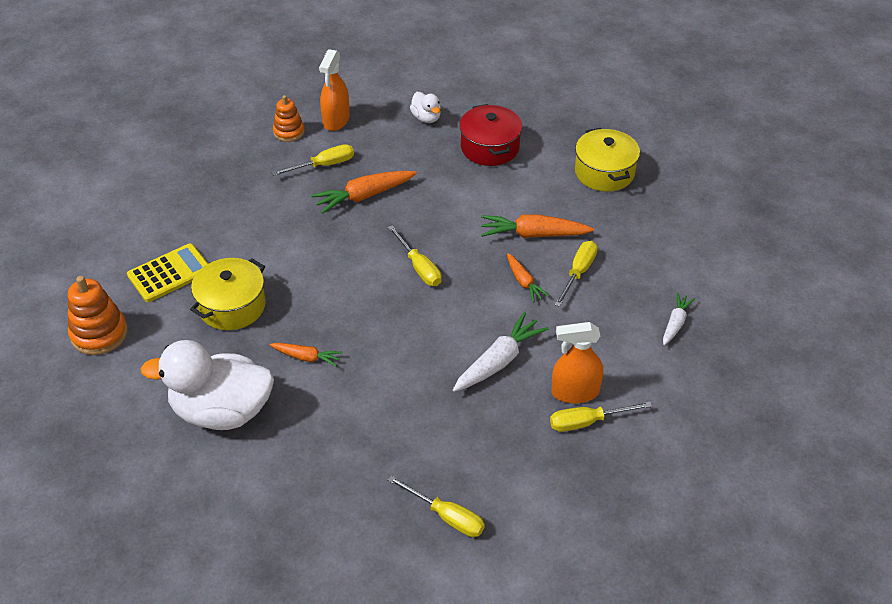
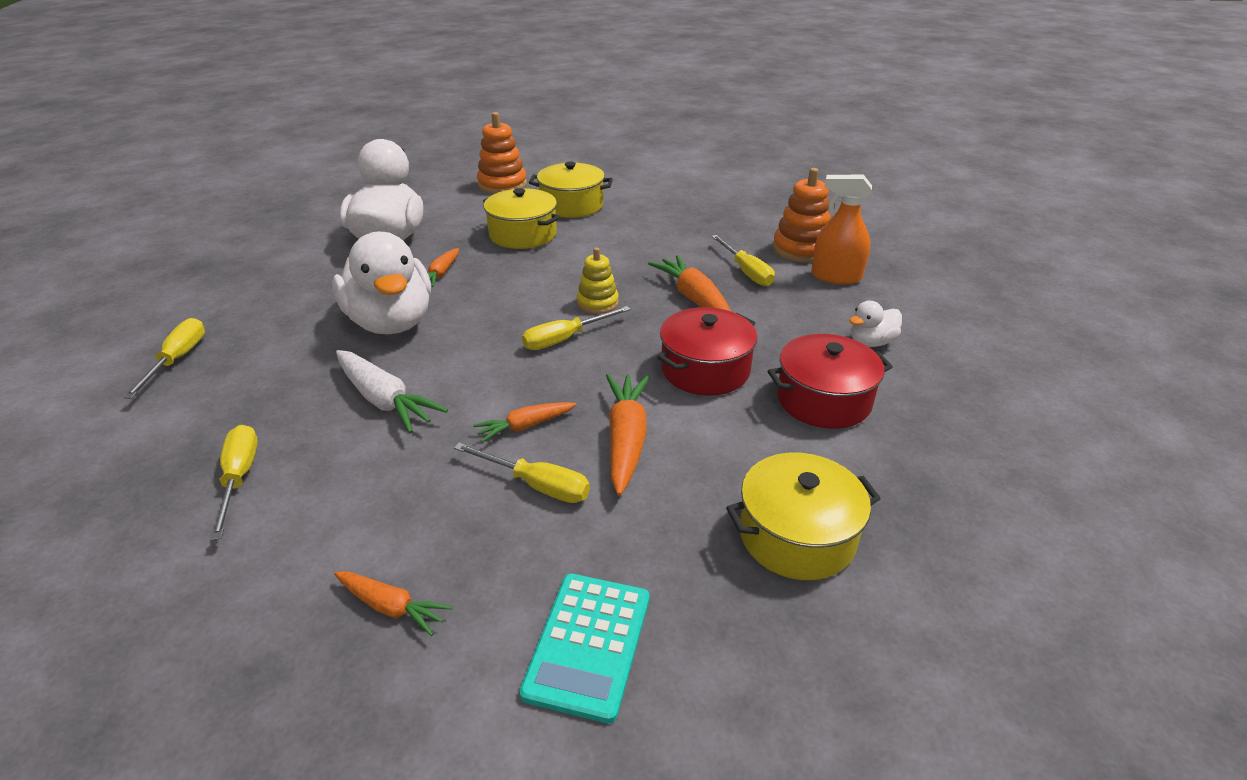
camera: 90 degrees right, 10 degrees down
(170, 273) = (572, 205): yellow calculator -> yellow pot
(289, 132) = (801, 249): orange stacking toy -> orange stacking toy, size x1.54
(366, 250) = (597, 303): none -> yellow stacking toy
(390, 378) = (391, 322): none -> white duck
(446, 516) = (178, 359): yellow screwdriver -> yellow screwdriver turned 150 degrees clockwise
(458, 196) = (705, 369): none -> red pot
(575, 392) = (299, 468): orange spray bottle -> none
(675, 323) = (391, 607): white carrot -> orange carrot
(683, 248) = (588, 644): none -> turquoise calculator

